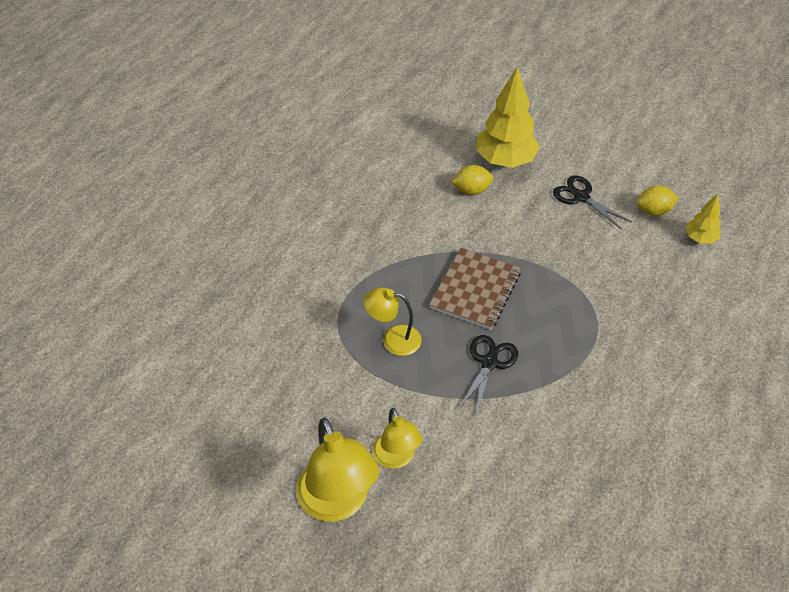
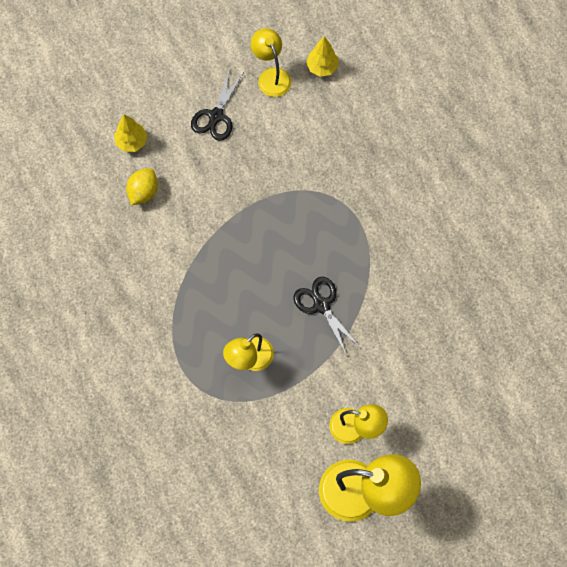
camera: 55 degrees left, 20 degrees up
(475, 290) = (248, 265): brown notebook -> none
(505, 161) = (131, 142): yellow tree -> yellow tree, size x0.51
(581, 197) = (216, 116): black scissors -> black scissors turned 60 degrees counterclockwise
(653, 211) = (271, 76): yellow lemon -> yellow lamp

